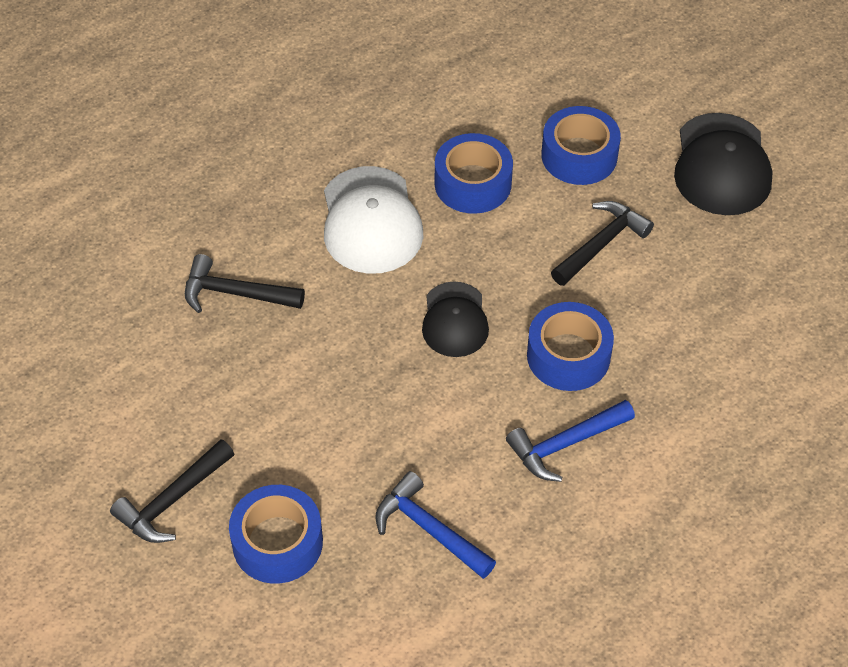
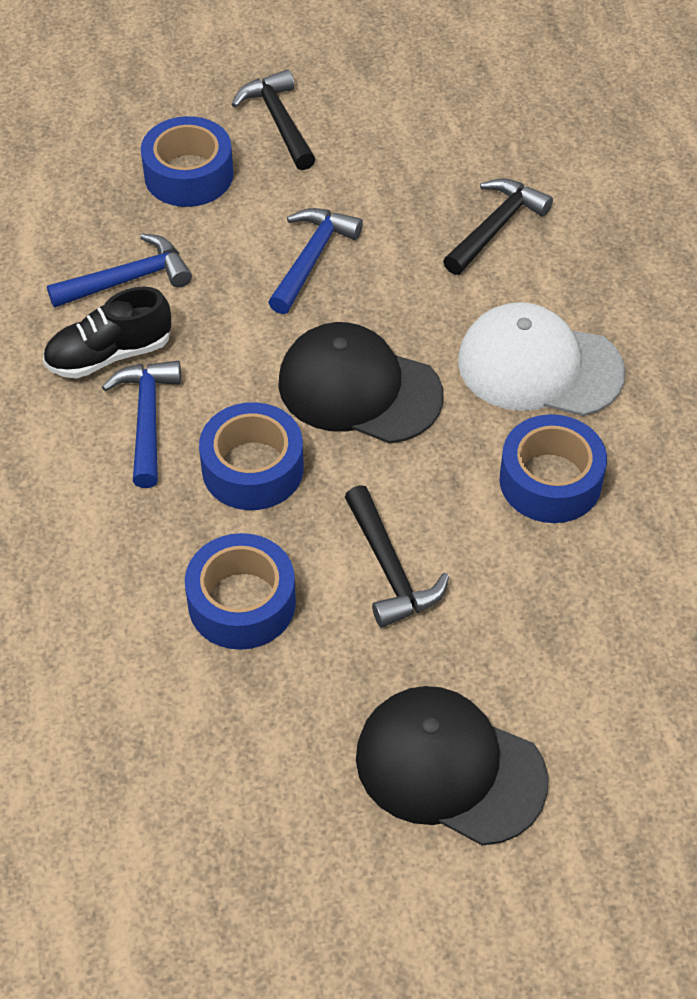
camera: 115 degrees right, 0 degrees up
(334, 404) = (312, 258): none -> blue hammer
(455, 320) = (359, 389): black cap -> black cap, size x1.56
(518, 502) = (109, 355): none -> black shoe
(579, 155) = (544, 610): blue tape -> blue tape (242, 602)

